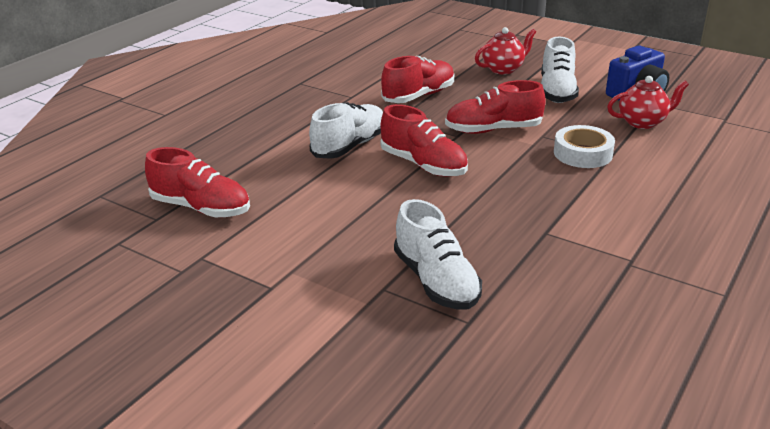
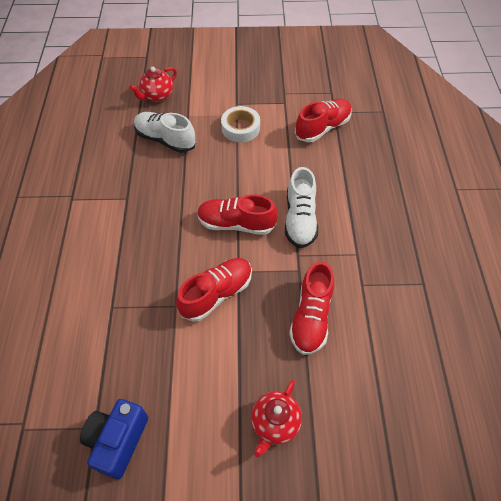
camera: 145 degrees right, 25 degrees up
(201, 208) = (322, 128): red shoe -> red shoe turned 150 degrees clockwise
(557, 91) = (197, 398): white shoe -> none
(582, 153) = (134, 296): white tape -> white tape (240, 128)
(642, 122) = (99, 376): red teapot -> red teapot (157, 96)

